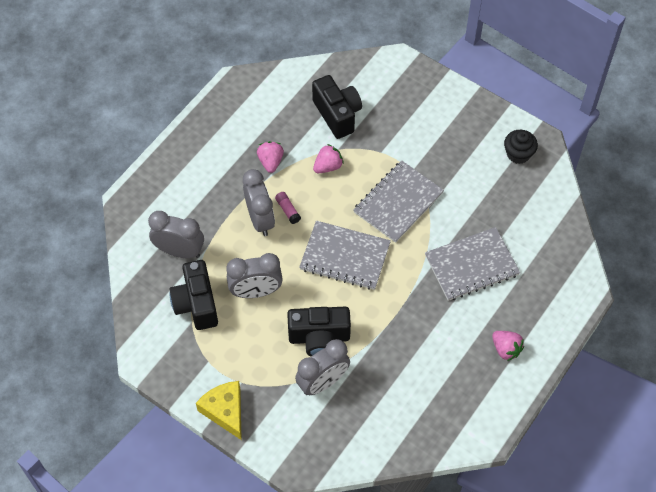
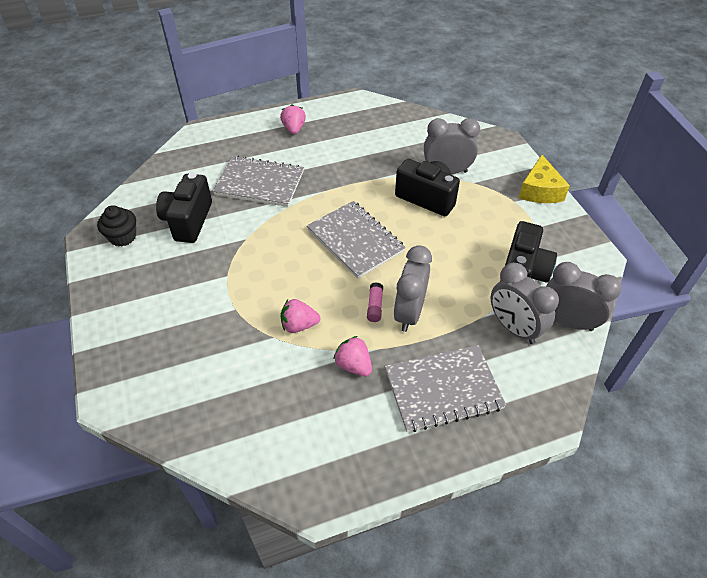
camera: 145 degrees left, 10 degrees down
(256, 291) = (458, 255): grey clock -> grey clock (567, 321)
(270, 162) = (353, 365): pink strawberry -> pink strawberry turned 105 degrees clockwise
(337, 115) = (237, 374): black camera -> black camera (188, 221)
(398, 202) = (267, 256): grey notebook -> grey notebook (443, 389)

